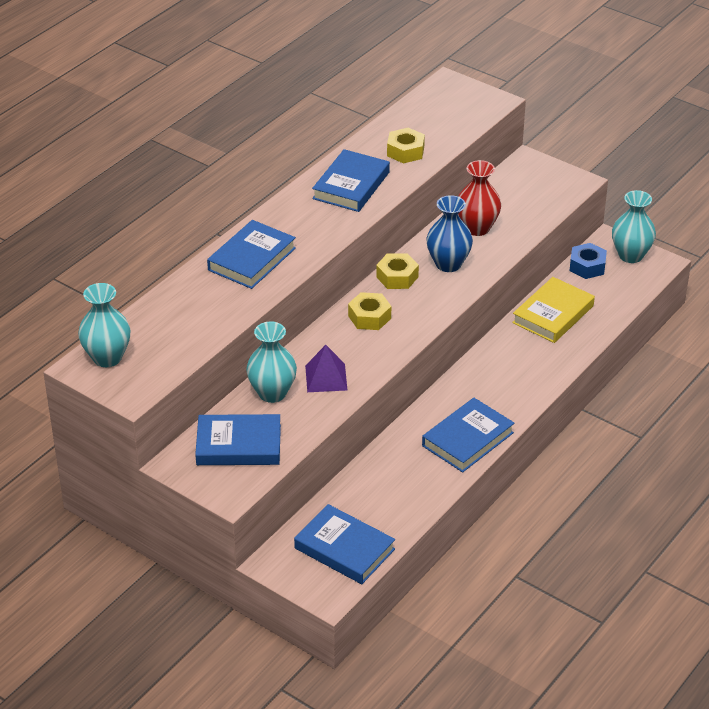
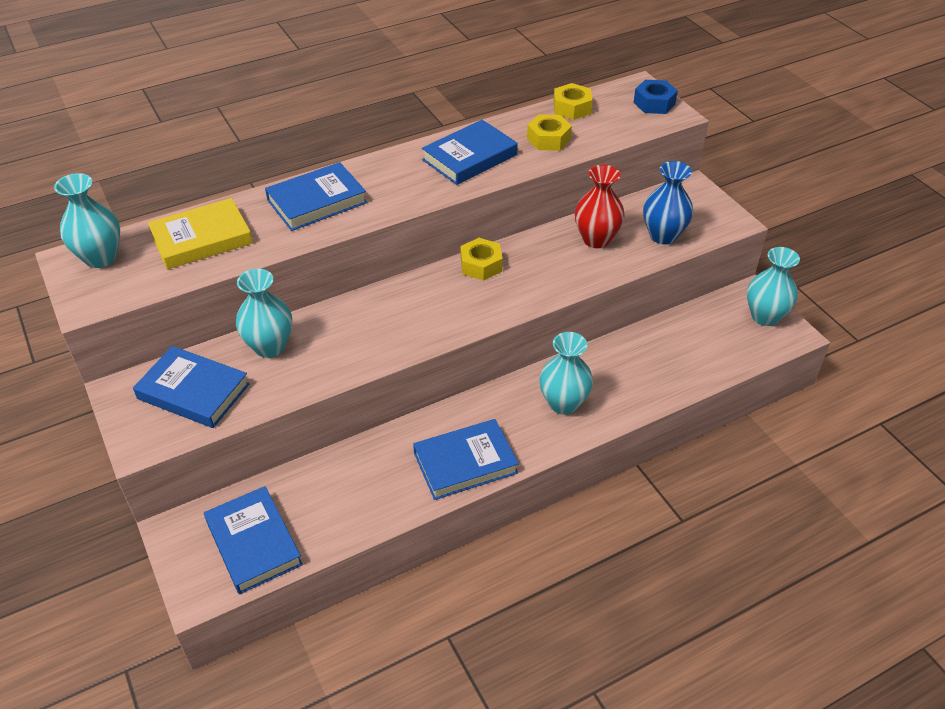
camera: 25 degrees right, 5 degrees up
(326, 378) = (333, 348): purple pyramid -> none
(369, 317) = (423, 298): yellow nut -> yellow nut (572, 108)
(448, 264) = (541, 267): blue vase -> blue vase (663, 235)
(514, 371) = (563, 403): none -> turquoise vase
(553, 314) = (643, 354): yellow book -> yellow book (202, 239)
(587, 266) = (711, 314): blue nut -> blue nut (654, 103)

